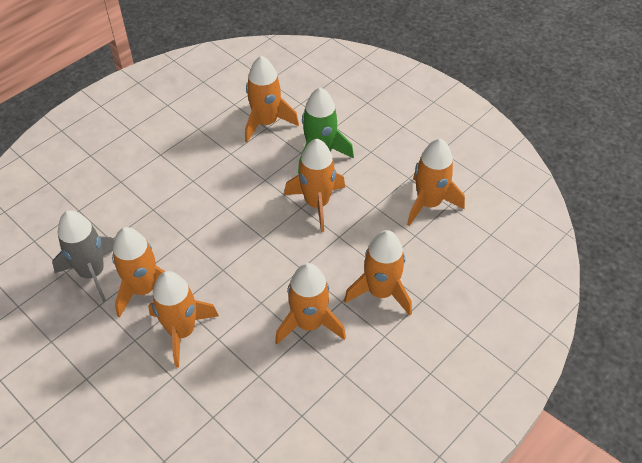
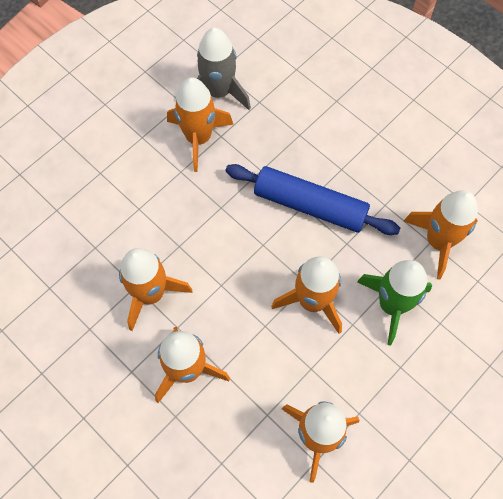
camera: 90 degrees right, 15 degrees up
(182, 331) = (148, 176): orange rocket -> none
(227, 203) = (310, 205): none -> blue rolling pin

